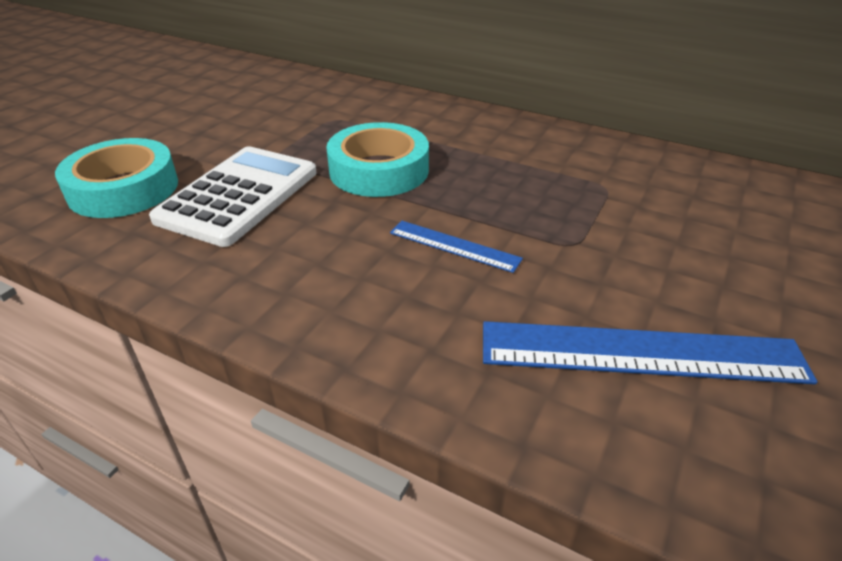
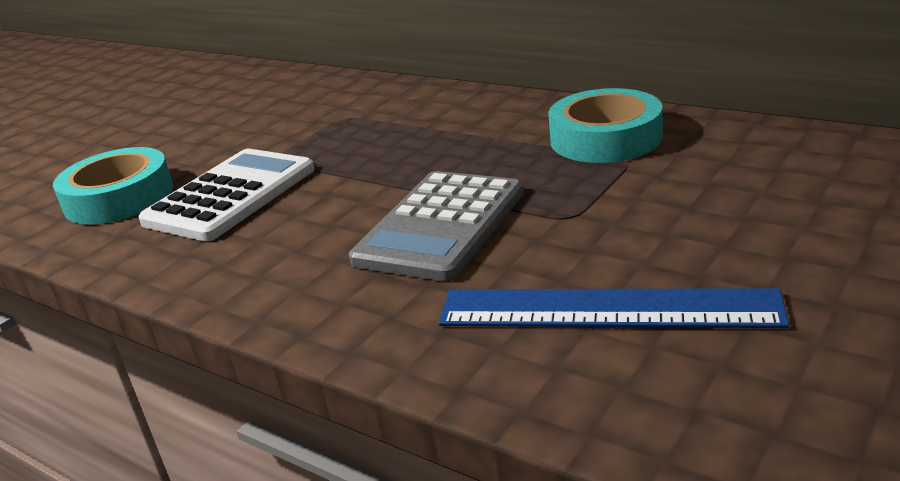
camera: 10 degrees right, 10 degrees down
(379, 170) = (380, 162): turquoise tape -> turquoise tape (605, 138)
(454, 246) = (440, 226): blue ruler -> grey calculator

